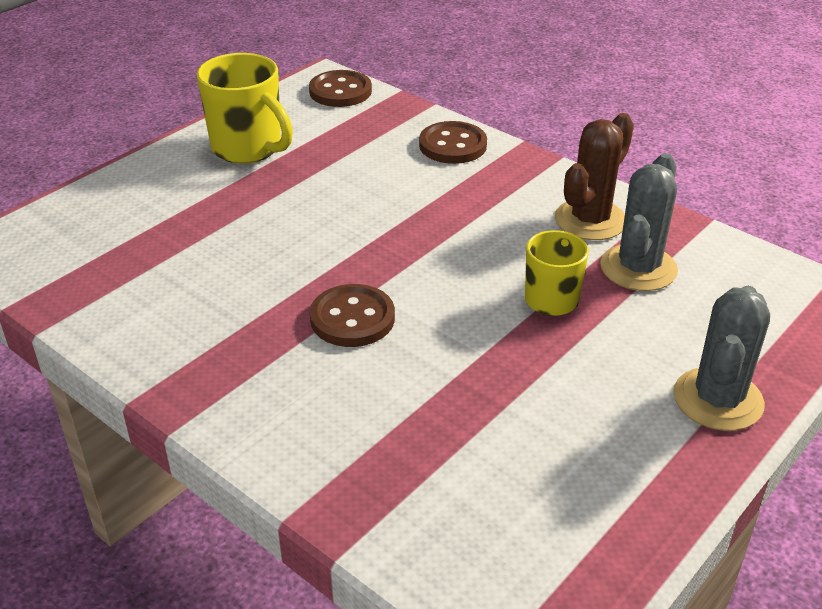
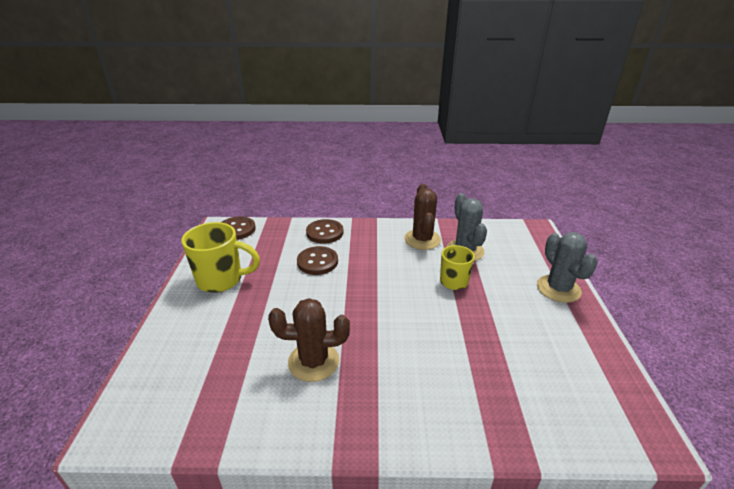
camera: 40 degrees left, 5 degrees down
(237, 293) = (313, 361): none -> brown cactus
(352, 318) = (387, 339): brown button -> brown button (317, 262)

